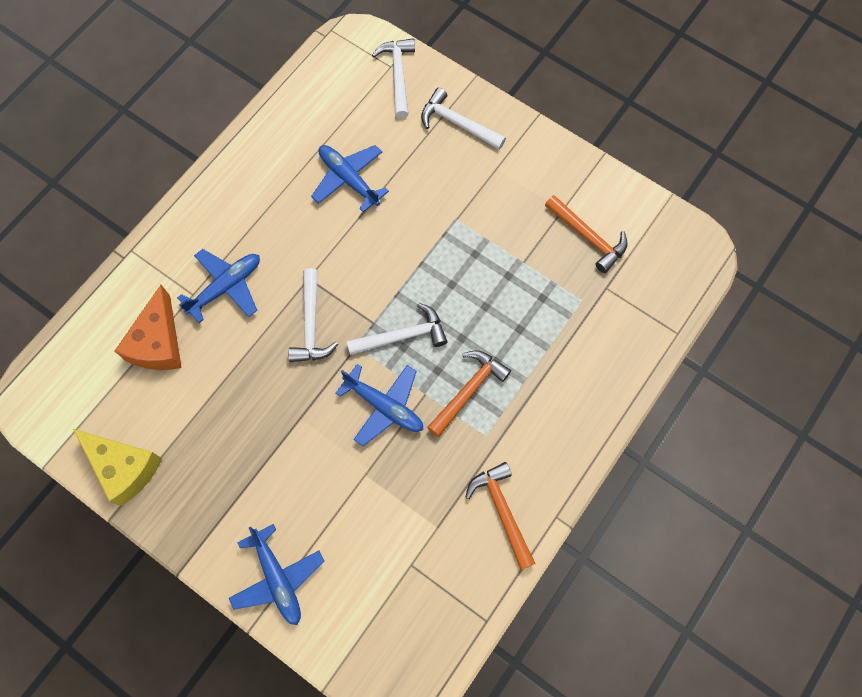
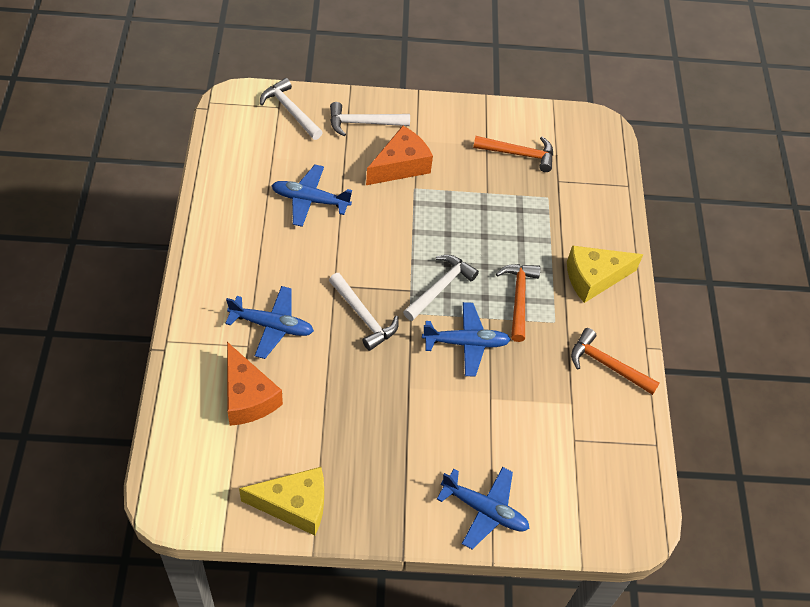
camera: 40 degrees left, 15 degrees down
(226, 287) = (272, 326): blue plane -> blue plane turned 90 degrees clockwise
(459, 188) = (400, 166): none -> orange cheese
(560, 413) = (594, 278): none -> yellow cheese

